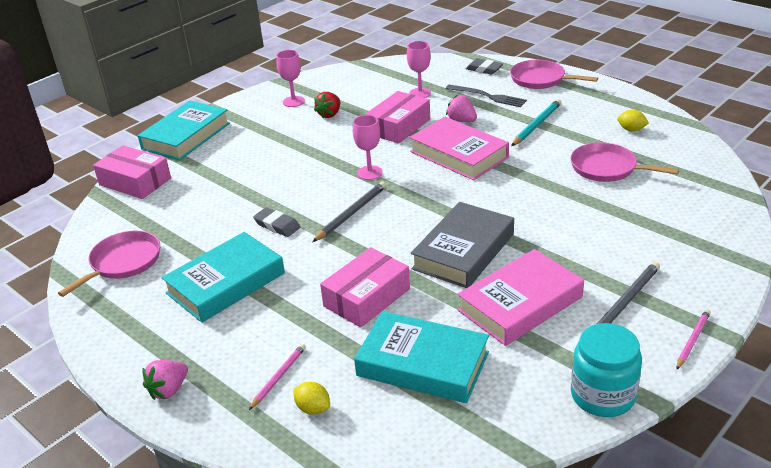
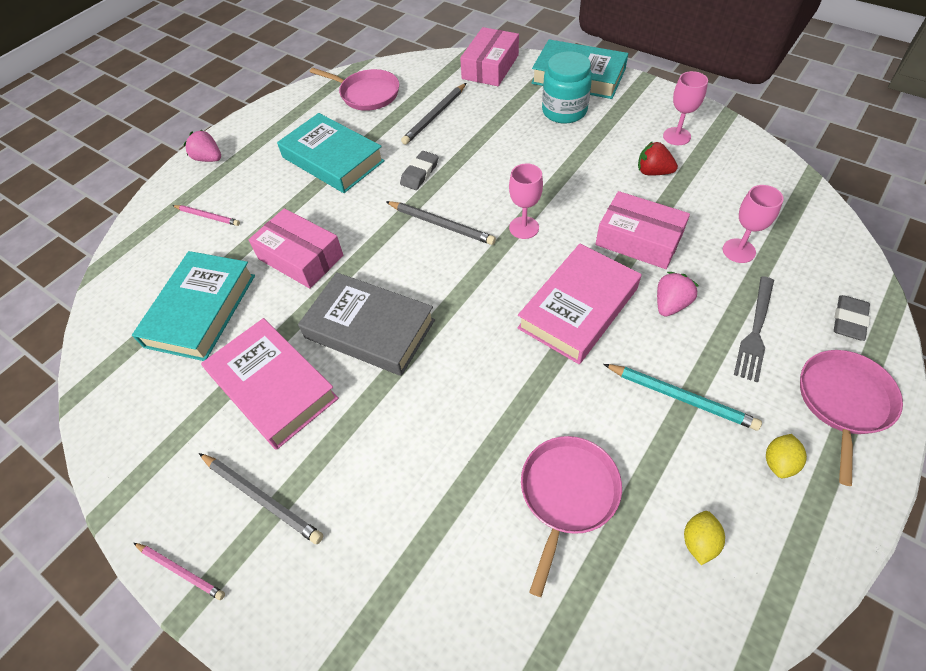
camera: 85 degrees right, 20 degrees up
(193, 216) = (435, 116): none -> grey pencil
(313, 408) = (167, 244): yellow lemon -> yellow lemon (779, 462)
(602, 395) = (122, 464): turquoise jar -> turquoise jar (564, 111)

